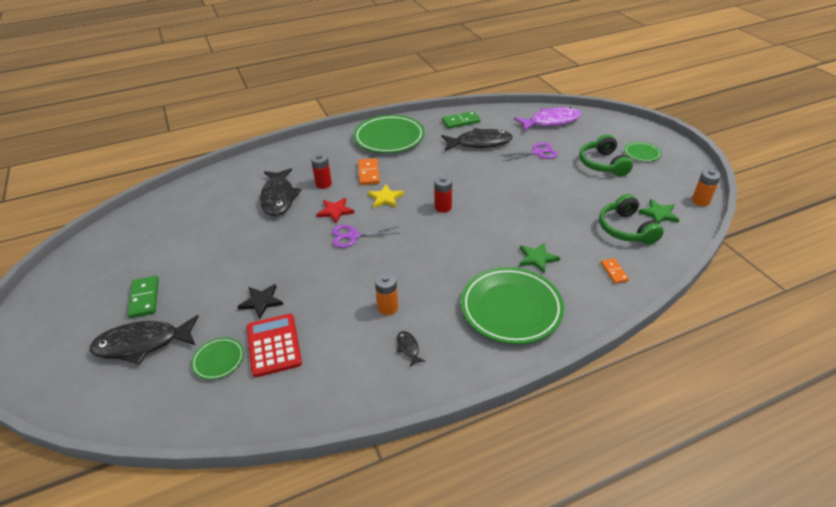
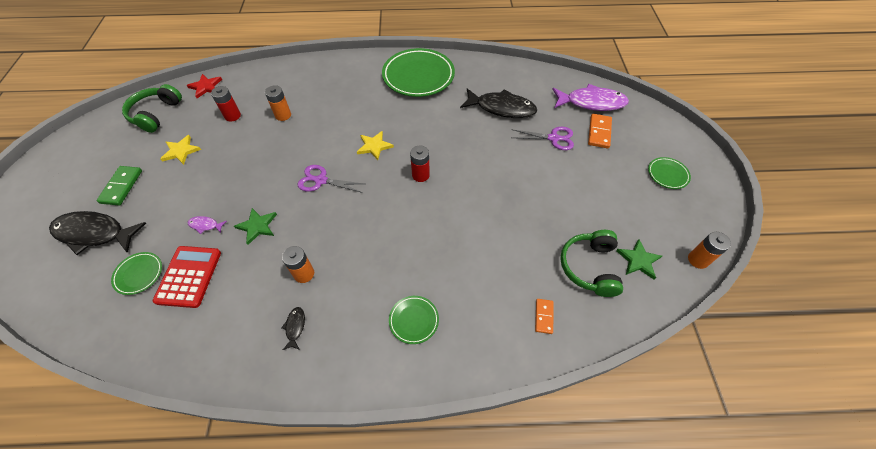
camera: 20 degrees right, 15 degrees up
(190, 252) = (181, 151): none -> yellow star
(261, 302) = (205, 225): black star -> purple fish
(278, 198) = (283, 115): black fish -> orange battery
(323, 184) = (329, 112): red battery -> red battery (232, 116)
(335, 211) = (321, 147): red star -> red star (205, 87)
(369, 173) = (376, 112): orange domino -> orange domino (599, 132)
(460, 121) = (498, 76): green domino -> none
(511, 308) = (414, 320): green plate -> green plate, size x0.47
(537, 258) = (475, 270): green star -> green star (257, 226)
(602, 164) = (615, 174): green headphones -> green headphones (156, 114)

